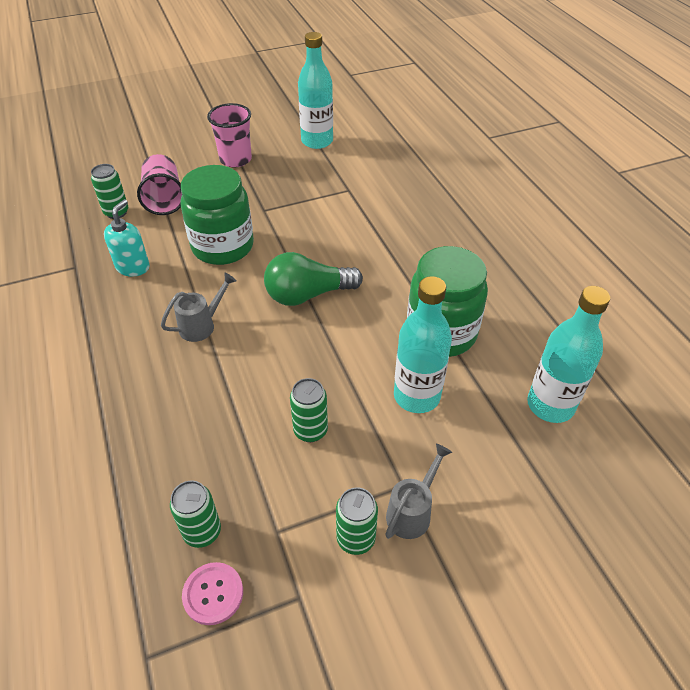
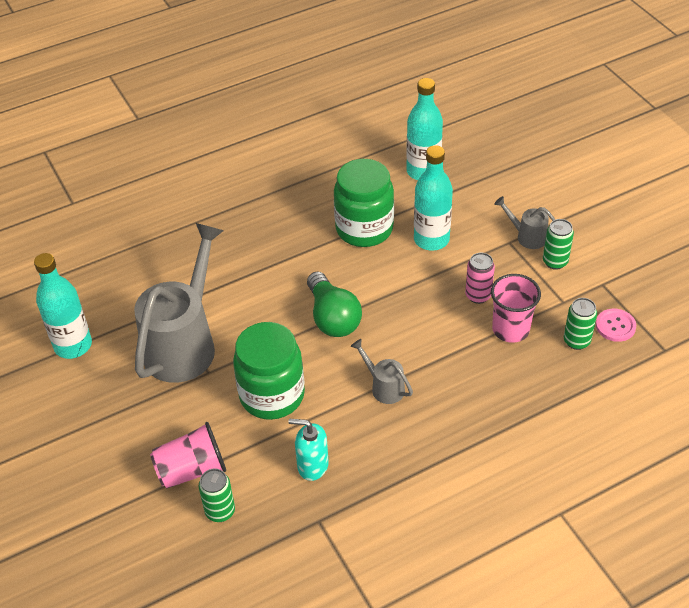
camera: 95 degrees left, 0 degrees up
(235, 159) = (110, 417): pink cup -> pink cup (510, 329)
(301, 197) = (184, 344): none -> grey watering can
(310, 430) = (478, 295): green can -> pink can

